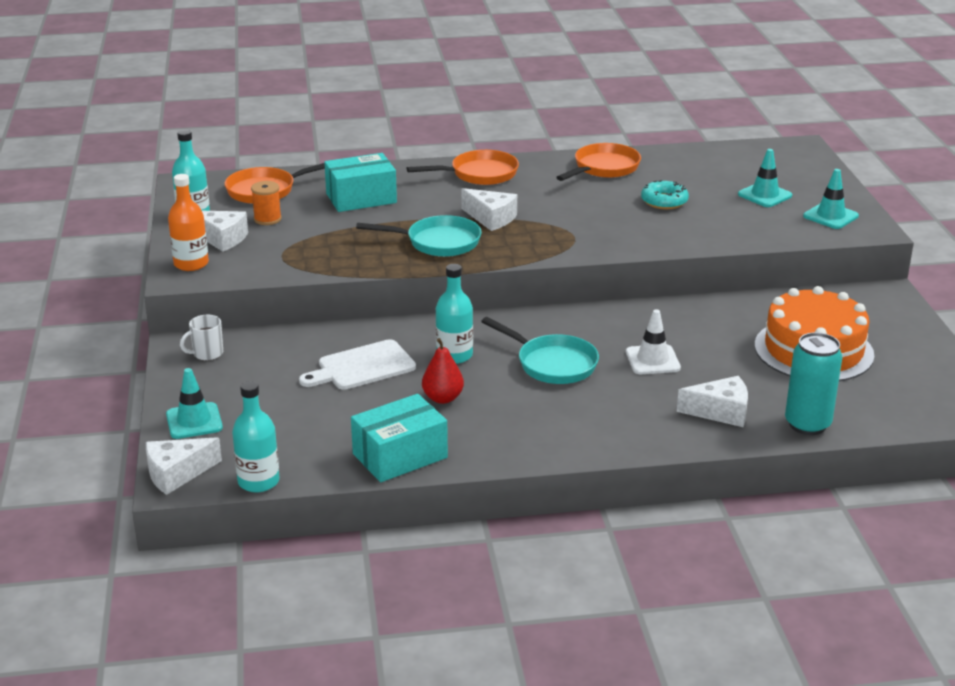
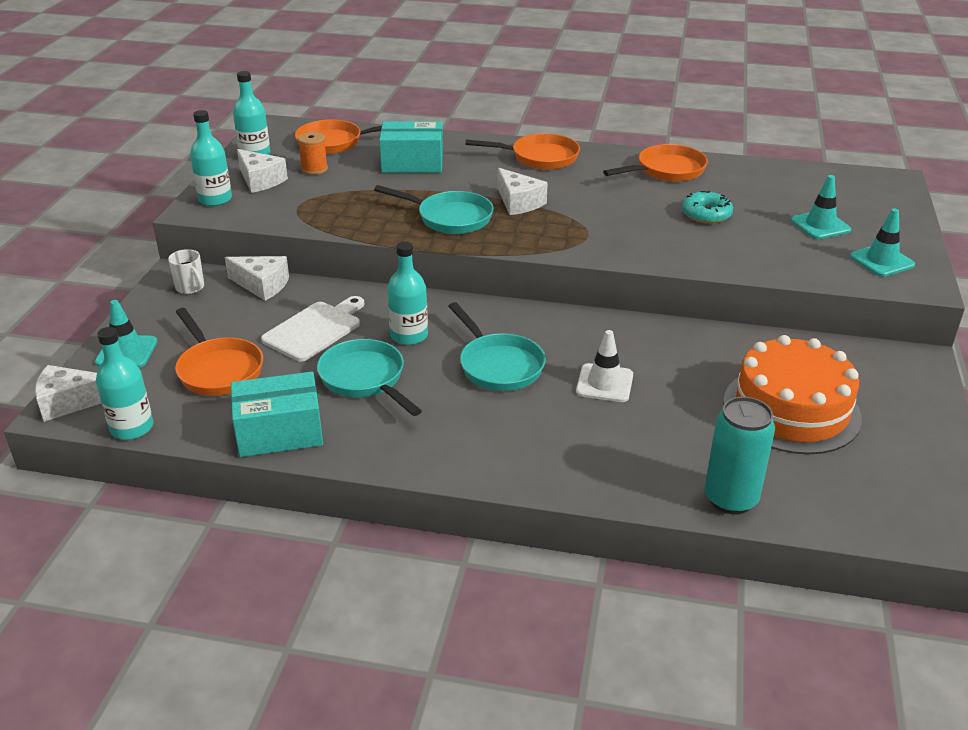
camera: 20 degrees right, 5 degrees up
(191, 264) = (215, 199): orange bottle -> turquoise bottle
(207, 354) = (190, 287): white mug -> white mug turned 120 degrees counterclockwise
(299, 418) = (218, 370): none -> orange pan
(362, 367) = (315, 329): white cutting board -> white cutting board turned 135 degrees clockwise
(443, 398) = (365, 379): red pear -> turquoise pan
(720, 412) = (640, 460): white cheese -> white cheese (262, 285)

